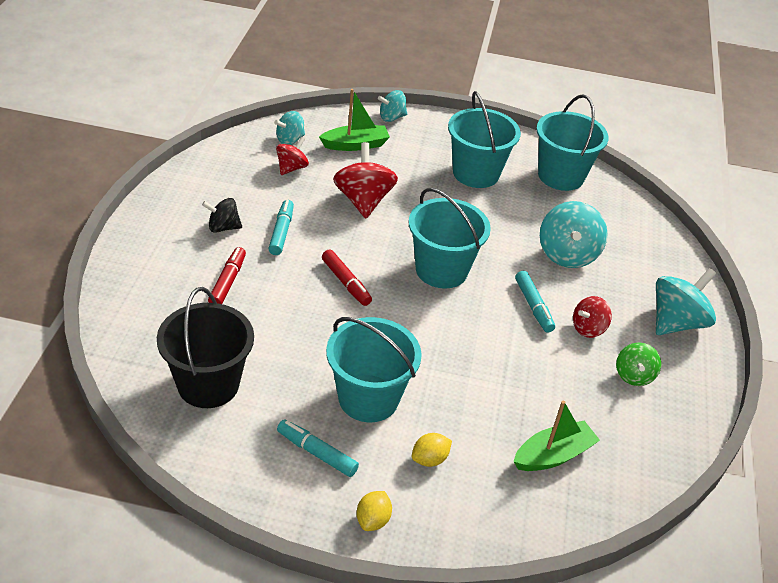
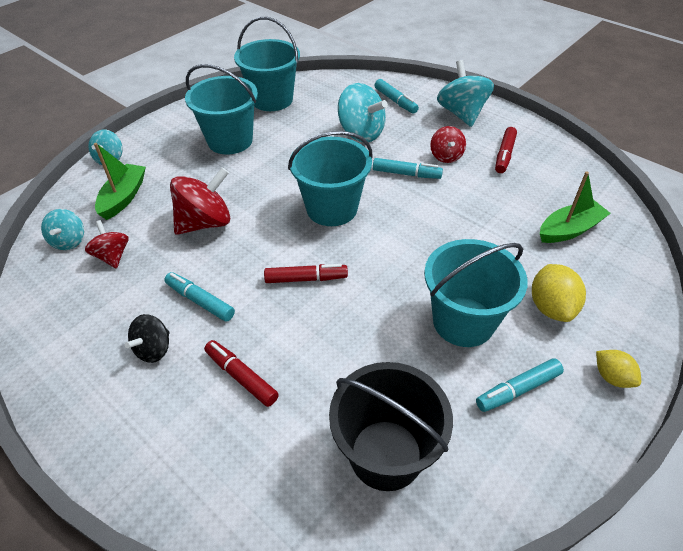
camera: 55 degrees left, 5 degrees up
(363, 201) = (205, 223): red spinning top -> red spinning top turned 120 degrees clockwise
(429, 459) = (551, 307): yellow lemon -> yellow lemon, size x1.59
(553, 455) = (569, 230): green boat -> green boat turned 60 degrees clockwise
(633, 375) = (504, 155): green spinning top -> red marker
(646, 263) = (395, 101): none -> turquoise marker

